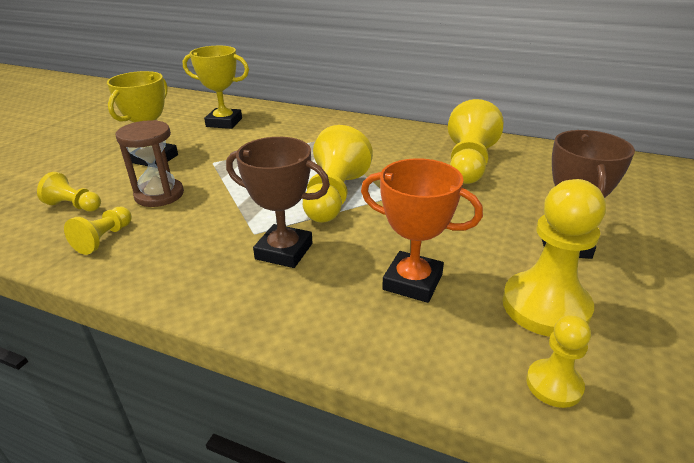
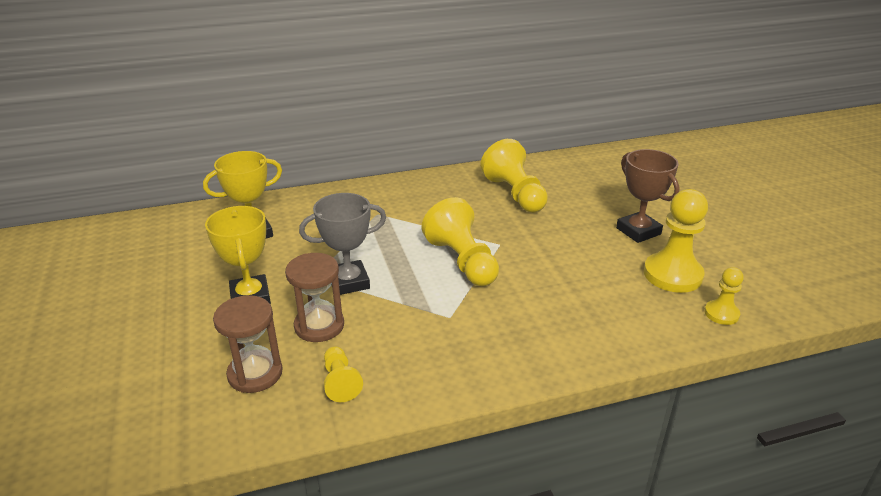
camera: 40 degrees left, 0 degrees up
(74, 206) = (255, 373): yellow pawn -> brown hourglass
(227, 175) = (348, 282): none -> grey trophy
(284, 251) = (491, 318): brown trophy -> none
(412, 282) = (594, 296): orange trophy -> none

